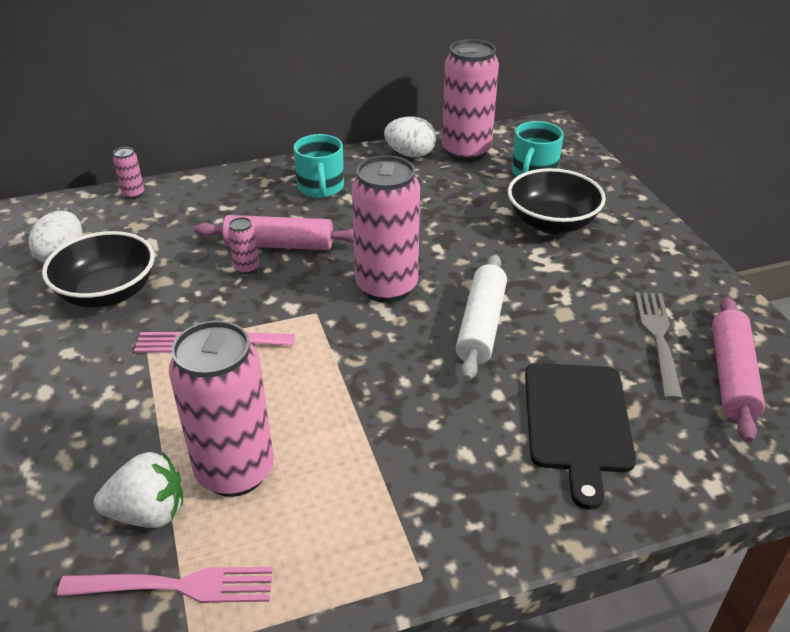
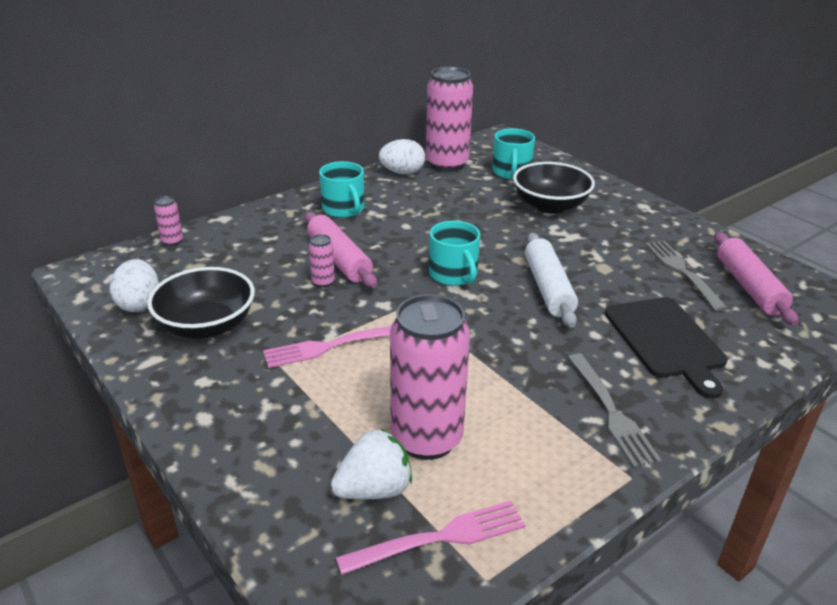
camera: 20 degrees left, 5 degrees down
(279, 245) = (339, 259): pink rolling pin -> pink rolling pin turned 75 degrees clockwise
(386, 287) = (453, 274): pink can -> turquoise mug
(452, 493) = (611, 412): none -> grey fork

